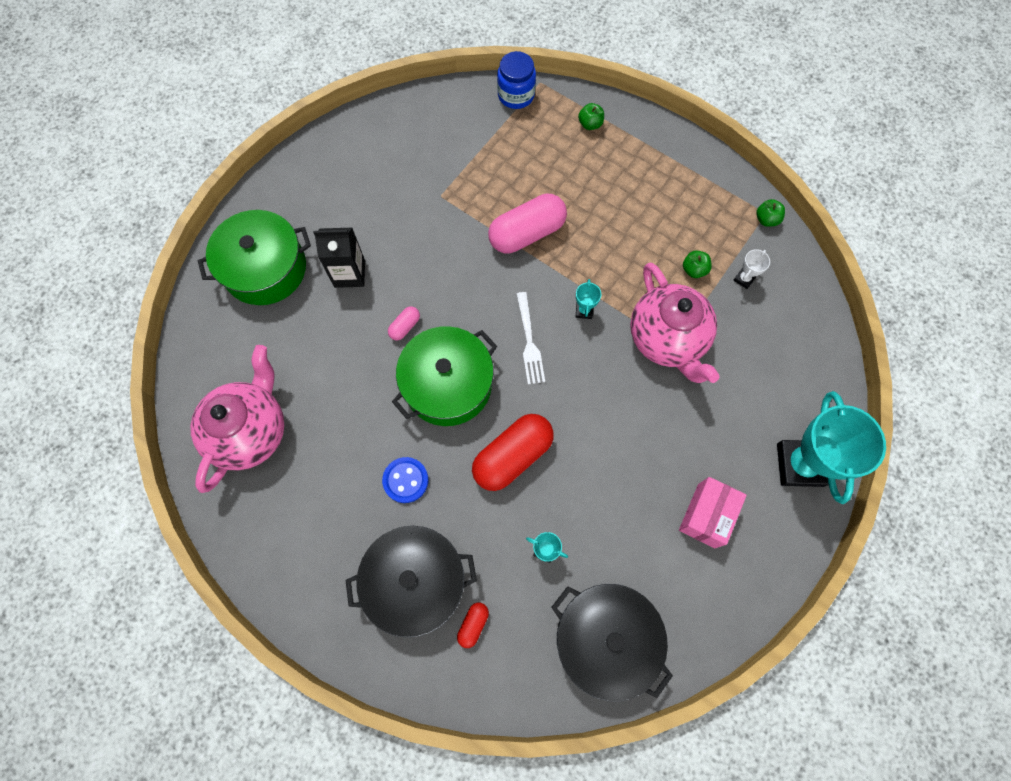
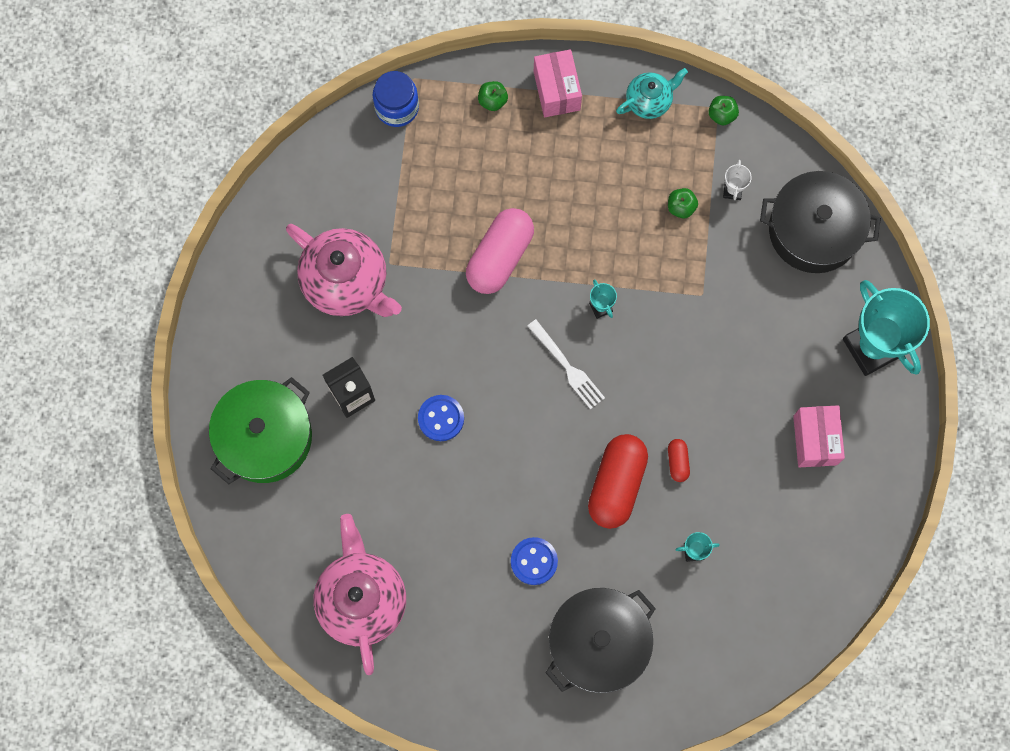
camera: 30 degrees left, 5 degrees up
(405, 327) = (441, 418): pink capsule -> blue button
(448, 384) = (516, 451): green pot -> none
(473, 625) = (669, 649): red capsule -> red capsule (677, 462)
(605, 639) = (787, 595): black pot -> black pot (814, 230)
(643, 140) = (556, 91): none -> pink box
(667, 339) = (693, 292): pink teapot -> pink teapot (346, 282)
(712, 182) = (649, 101): none -> turquoise teapot

